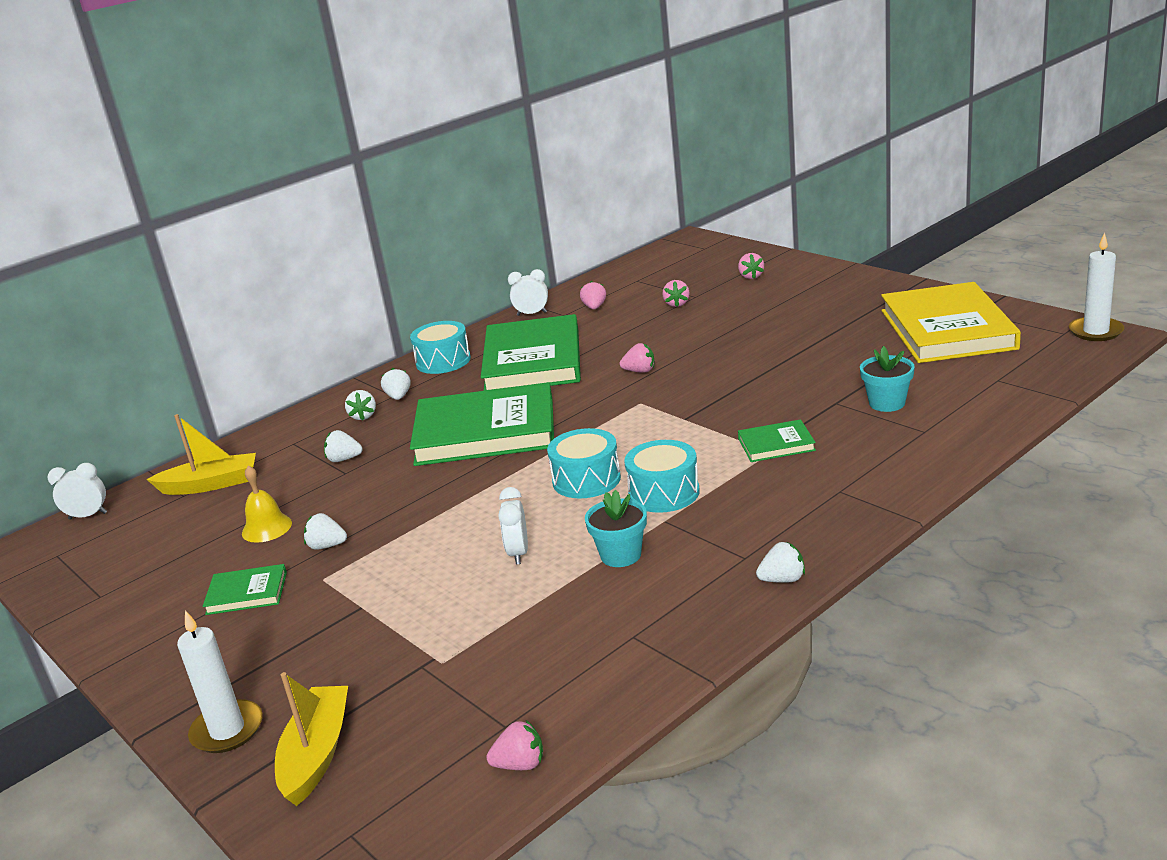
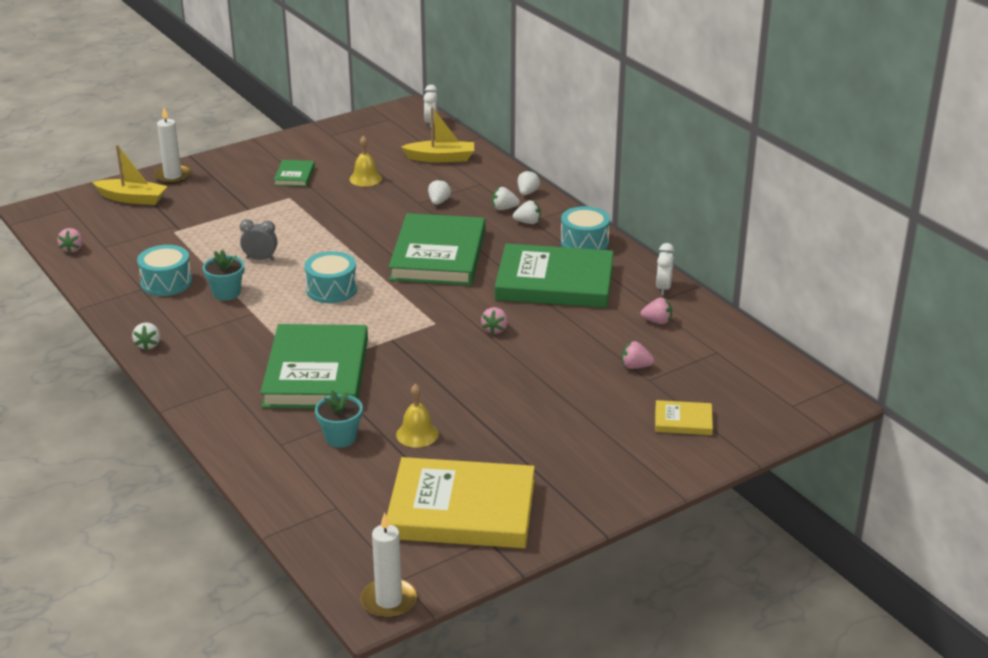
camera: 95 degrees right, 5 degrees up
(211, 484) = (441, 158): yellow boat -> yellow boat turned 90 degrees counterclockwise
(327, 546) = (326, 198): white strawberry -> white strawberry (527, 193)
(518, 553) = (260, 259): white clock -> grey clock
(664, 493) = (288, 317): turquoise drum -> turquoise drum (166, 282)
(751, 276) = (683, 421): pink strawberry -> yellow book
(776, 444) = (316, 372): green book -> green book, size x2.26
(851, 369) = (417, 434): none -> yellow bell

